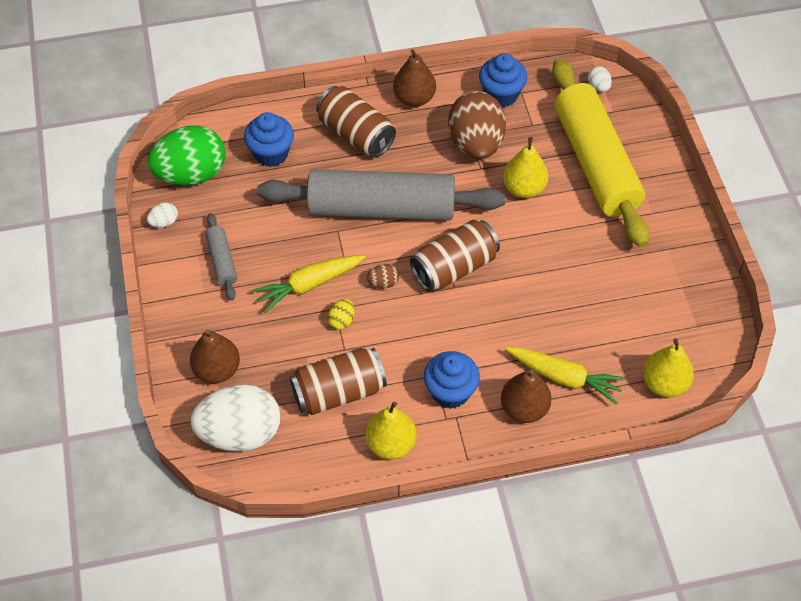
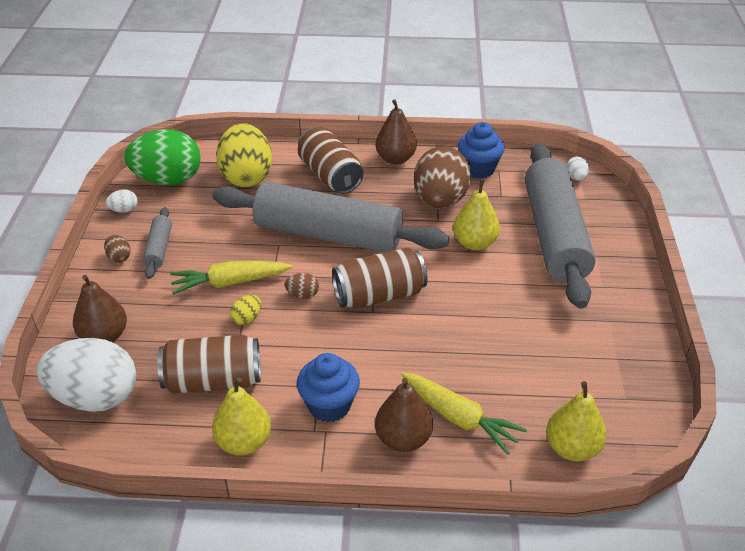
camera: 15 degrees right, 15 degrees down
(187, 280) = (119, 257): none -> brown egg
(271, 153) = (246, 177): blue cupcake -> yellow egg
(595, 163) = (554, 235): yellow rolling pin -> grey rolling pin

